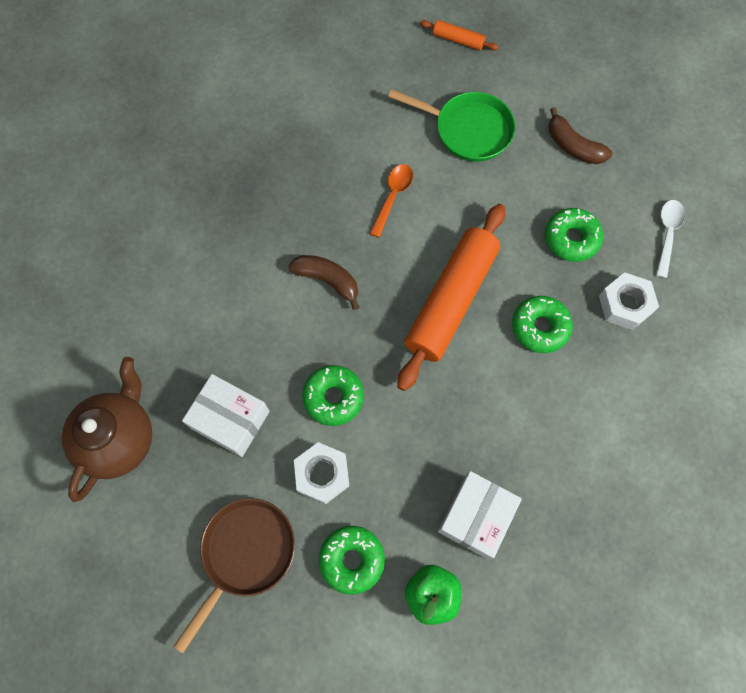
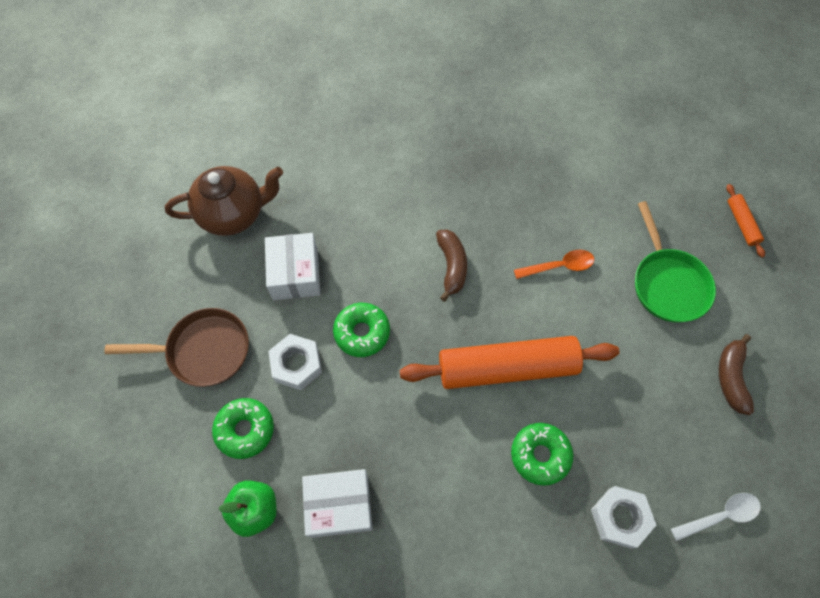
camera: 55 degrees right, 5 degrees down
(571, 239) = (642, 431): green donut -> none

